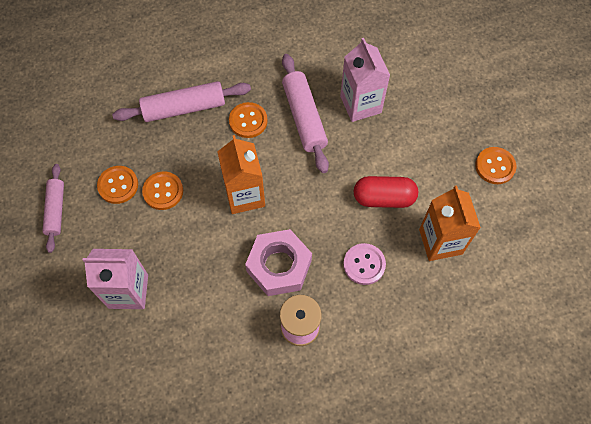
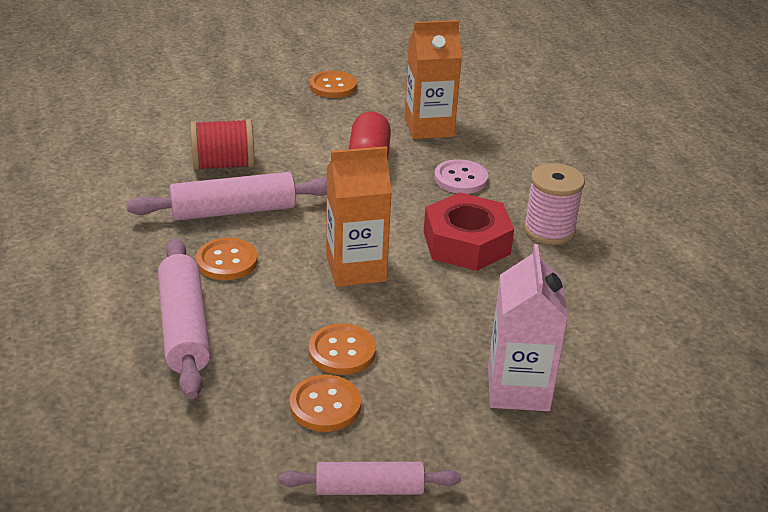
camera: 90 degrees left, 30 degrees down
(279, 266) = (466, 243): pink nut -> red nut
(360, 104) = (223, 165): pink carton -> red spool

